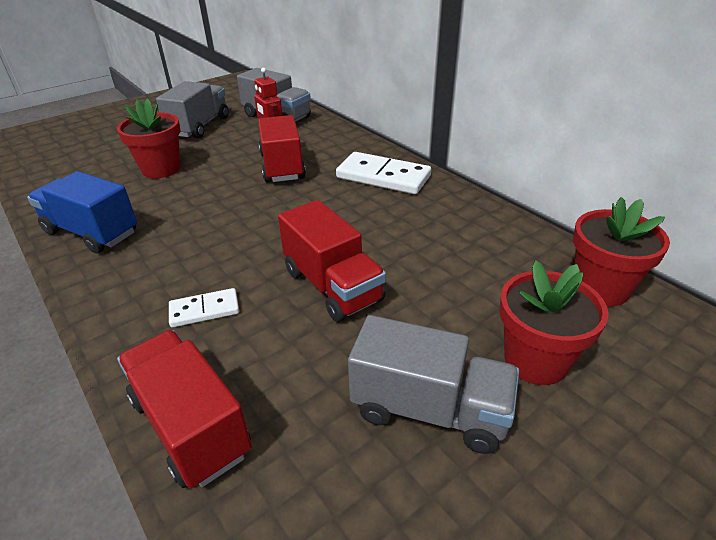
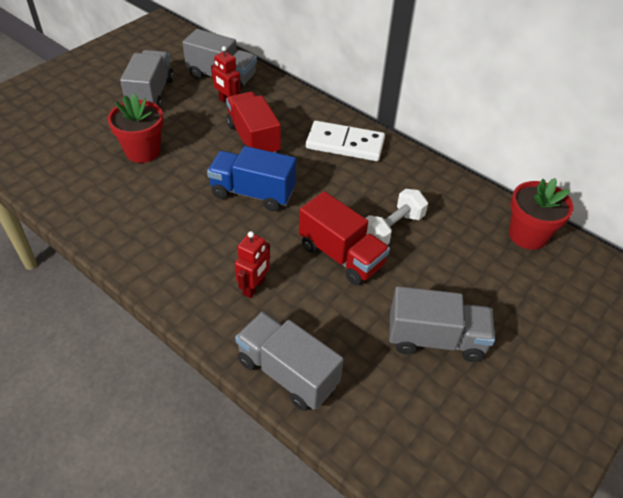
camera: 15 degrees left, 10 degrees up
(92, 232) = (120, 227): blue truck -> blue truck (253, 193)
(191, 425) = (287, 373): red truck -> grey truck
(204, 310) = (254, 287): white domino -> red robot
(410, 263) = (392, 229): none -> white dumbbell
(535, 360) = (494, 296): red flower pot -> none

